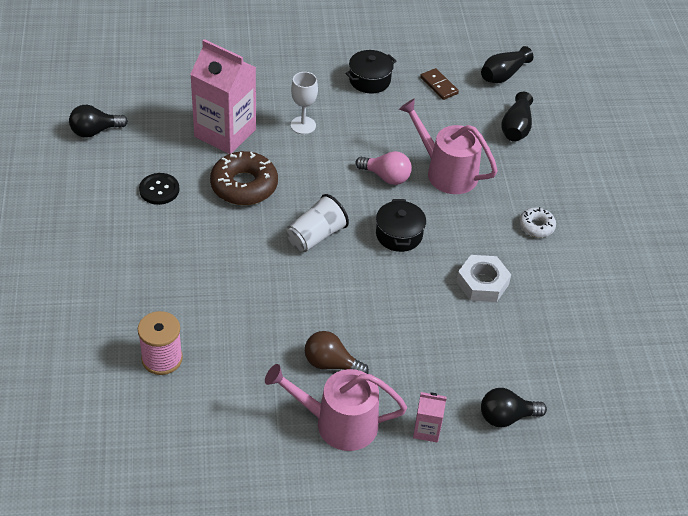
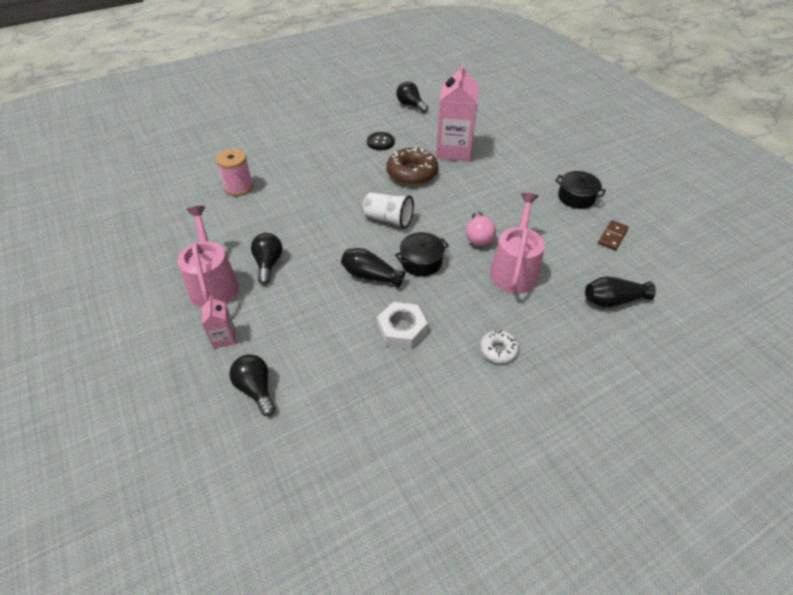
camera: 70 degrees right, 0 degrees up
(303, 125) = (494, 180): white goblet -> none
(331, 364) = (268, 264): brown light bulb -> black light bulb
(503, 75) = (672, 273): black vase -> black vase (370, 276)

